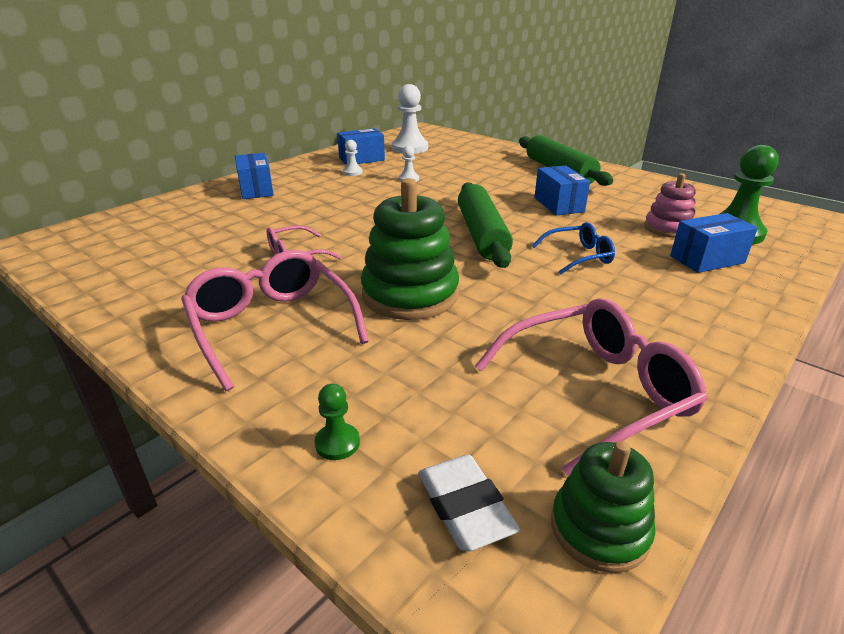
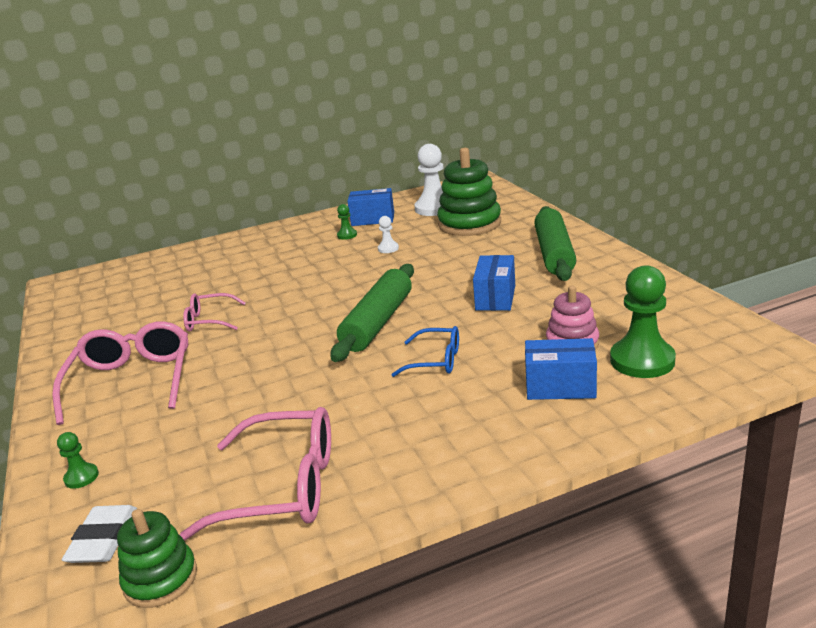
camera: 30 degrees right, 5 degrees down
(256, 189) = (248, 247): blue box -> none
(352, 172) = (347, 235): white pawn -> green pawn
(410, 294) = (250, 373): green stacking toy -> green stacking toy (469, 224)

